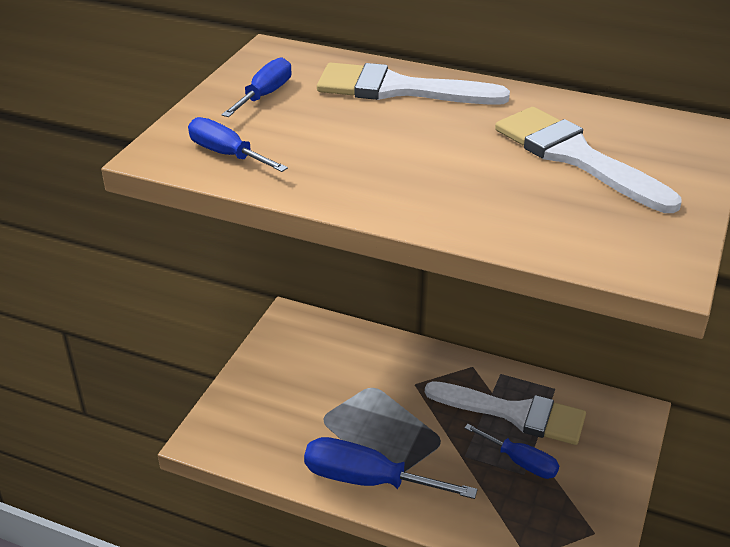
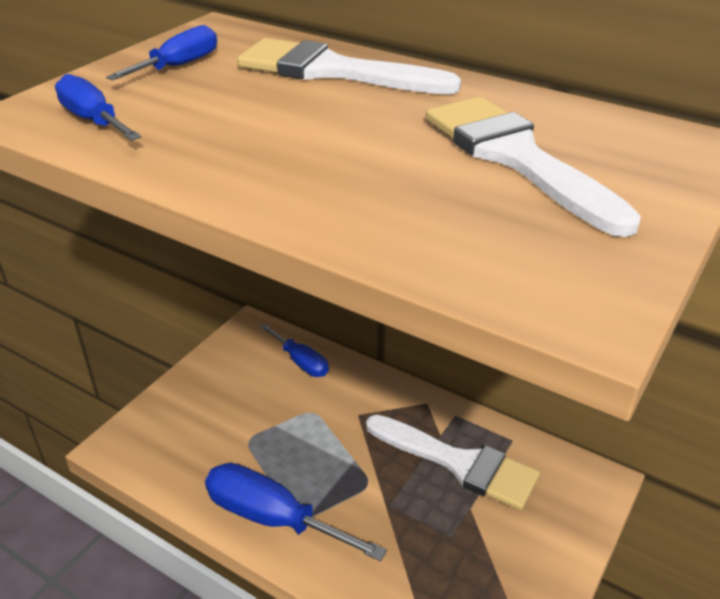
camera: 10 degrees right, 0 degrees up
(521, 462) = (451, 522): blue screwdriver -> blue screwdriver (301, 362)

